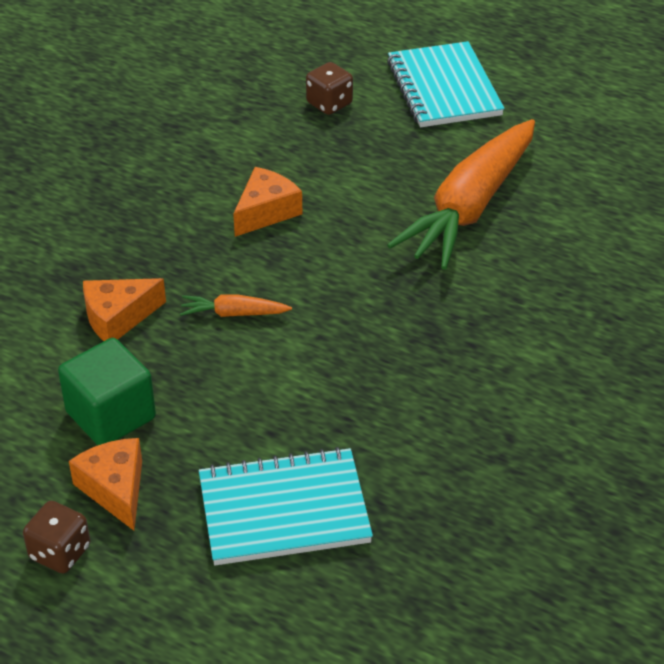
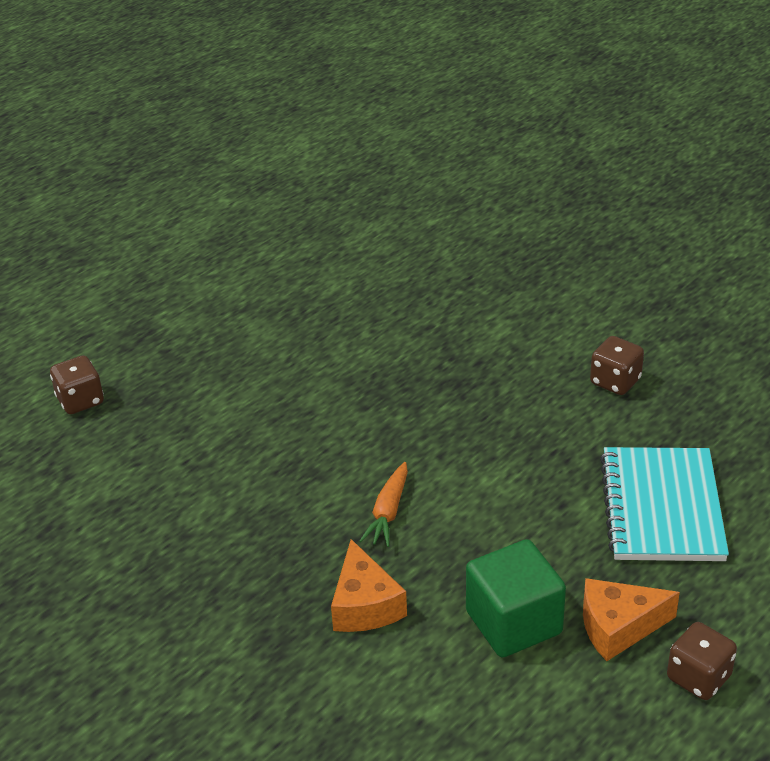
camera: 75 degrees left, 5 degrees down
(266, 212) = (238, 470): orange cheese -> none
(443, 88) = (102, 320): turquoise notebook -> none
(470, 207) = (293, 333): orange carrot -> none
(476, 456) = (615, 381): none -> brown dice

